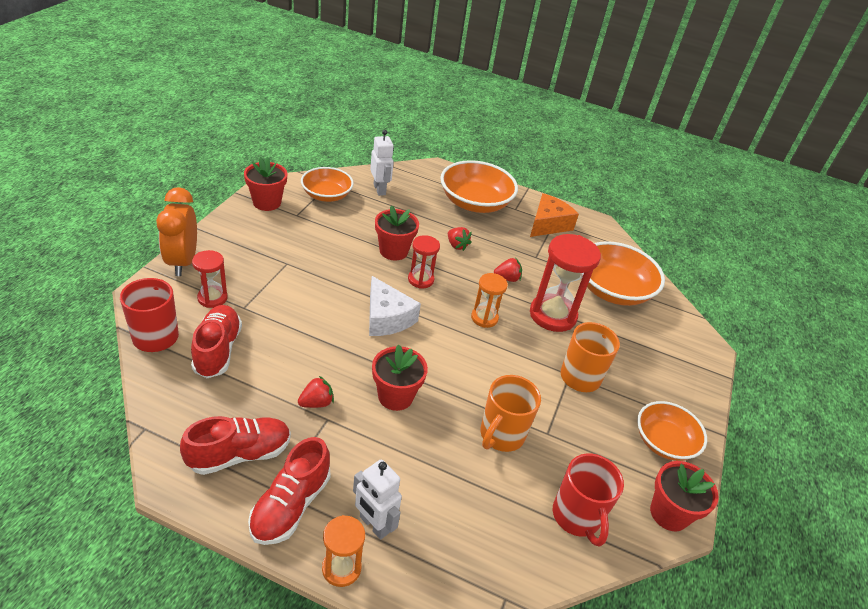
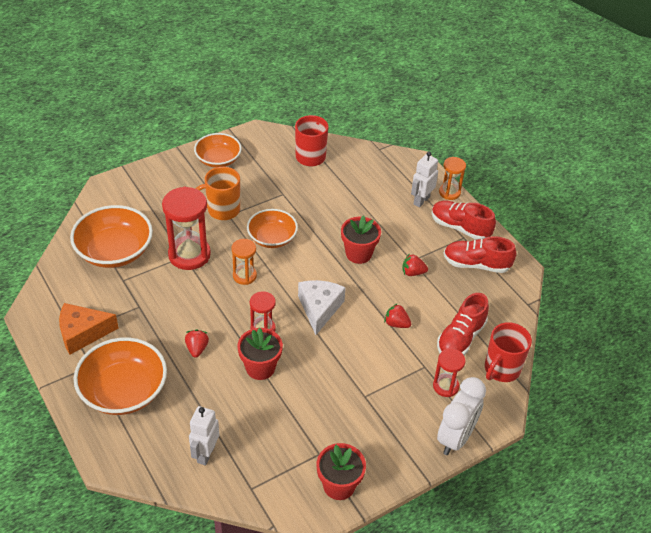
camera: 140 degrees left, 5 degrees up
(182, 262) = (455, 438): orange clock -> white clock
(290, 505) = (460, 228): red shoe -> red shoe turned 120 degrees counterclockwise
(326, 195) = (269, 470): orange bowl -> orange bowl (272, 238)
(374, 525) = (421, 200): white robot -> white robot turned 135 degrees counterclockwise
(501, 435) = (312, 205): orange mug -> none
(507, 278) = (189, 298): red strawberry -> red strawberry (396, 324)
(669, 513) = (260, 136): red flower pot -> none

